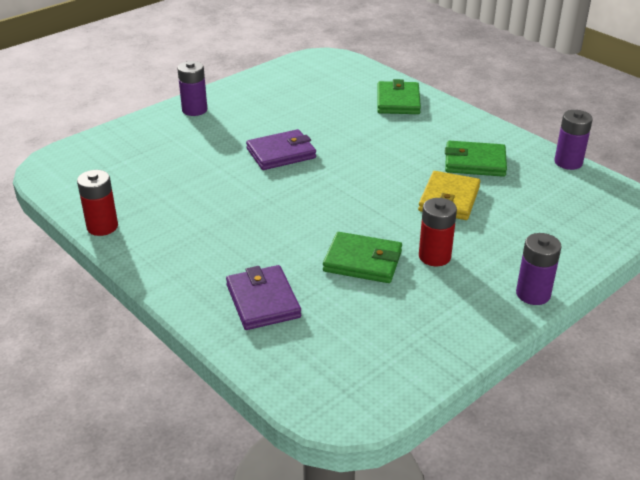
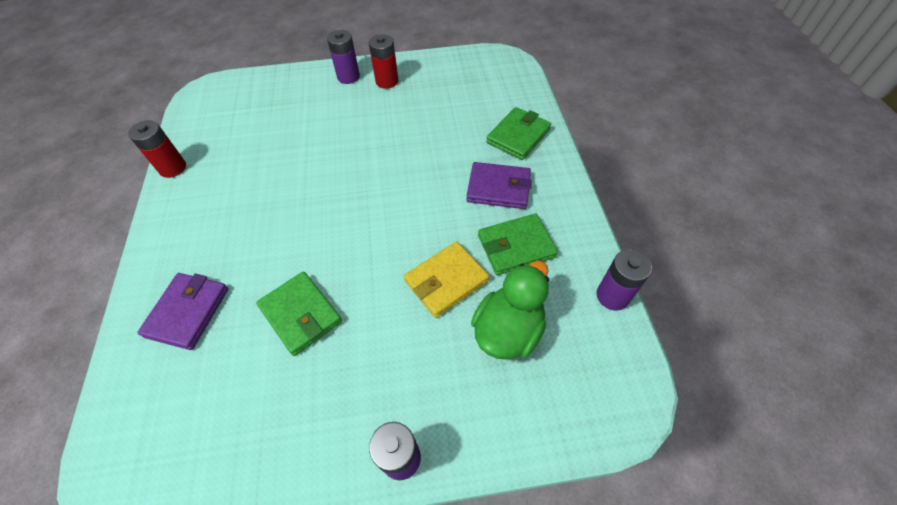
camera: 35 degrees right, 20 degrees up
(281, 153) = (363, 153): purple wallet -> purple wallet (498, 188)
(434, 256) = (363, 346): red battery -> red battery (387, 81)
(475, 162) = (516, 246): green wallet -> green wallet turned 60 degrees counterclockwise
(523, 205) = (508, 329): none -> green duck

